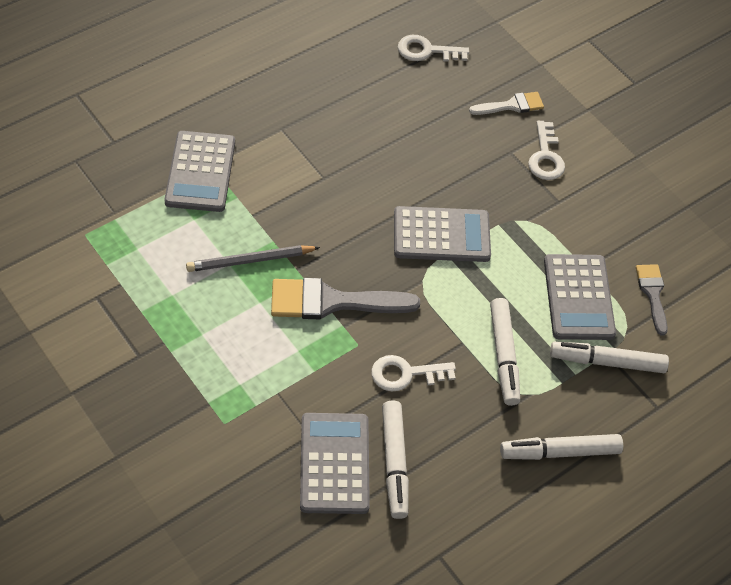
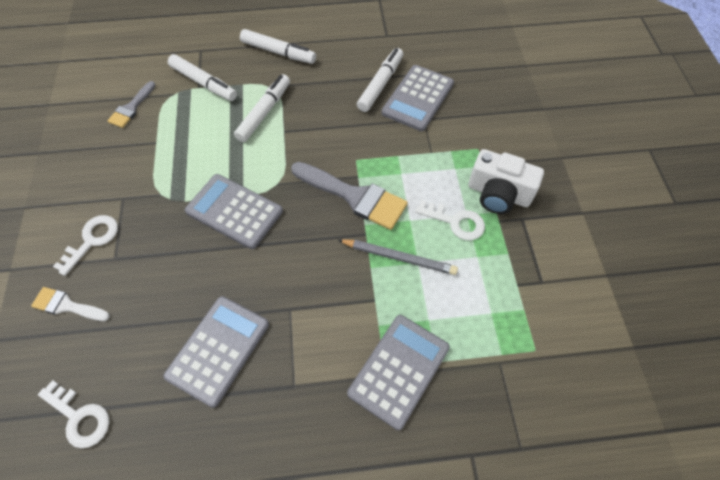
camera: 145 degrees left, 5 degrees up
(176, 373) = (498, 194): none -> white camera
(405, 374) = (337, 128): white key -> white key (455, 222)
(578, 297) = (181, 126): grey calculator -> grey calculator (218, 350)

